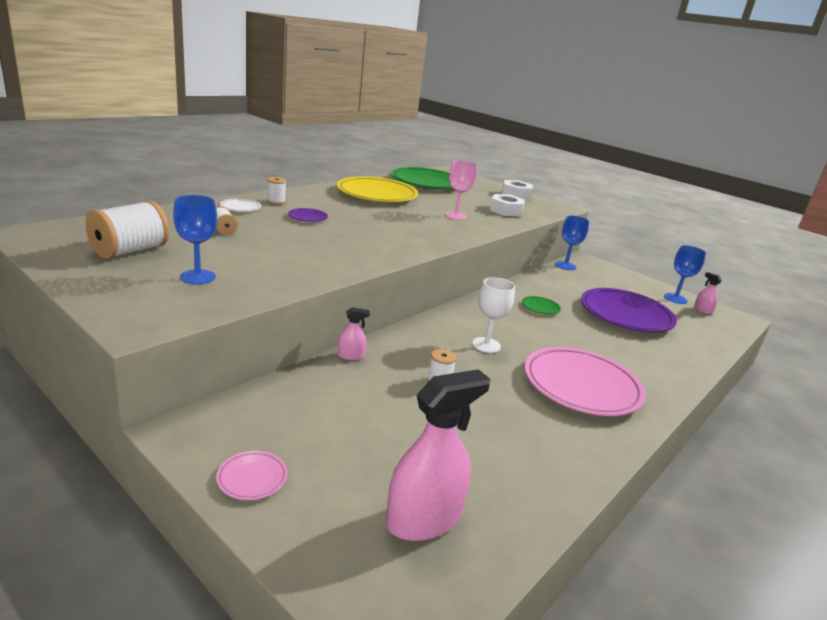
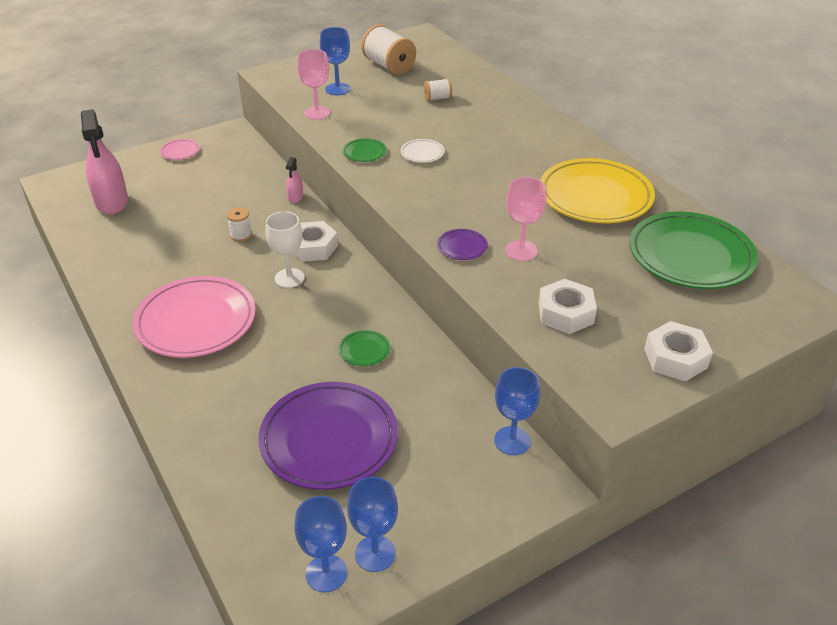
camera: 110 degrees right, 15 degrees up
(240, 207) = (506, 107): white plate -> white plate (422, 153)
(266, 286) = (317, 113): none -> pink goblet
(276, 201) = (534, 126): white spool -> none
(307, 217) = (484, 140): purple plate -> purple plate (462, 247)
(349, 261) = (364, 153): none -> green plate
(434, 337) = (313, 247): none -> white nut
(702, 310) = (326, 573): pink spray bottle -> blue goblet

